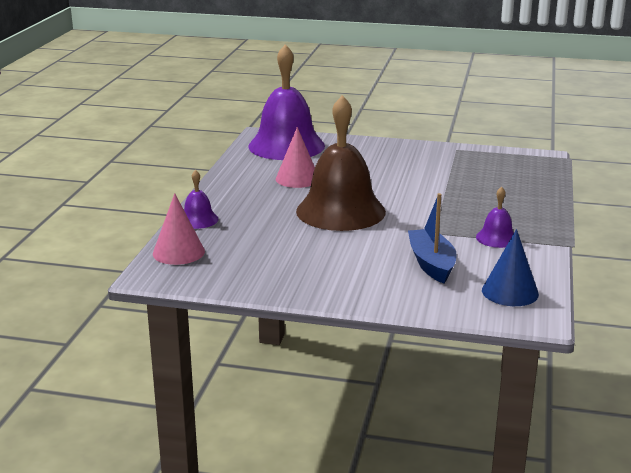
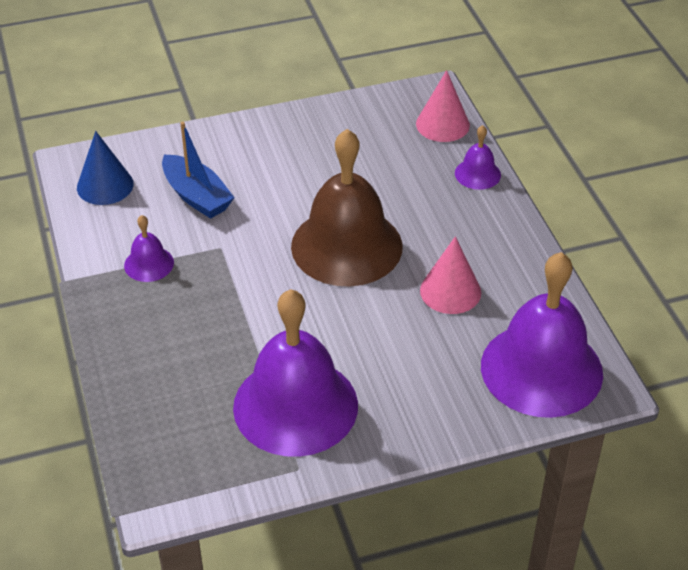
camera: 150 degrees right, 20 degrees up
(440, 165) = (295, 406): none -> purple bell

